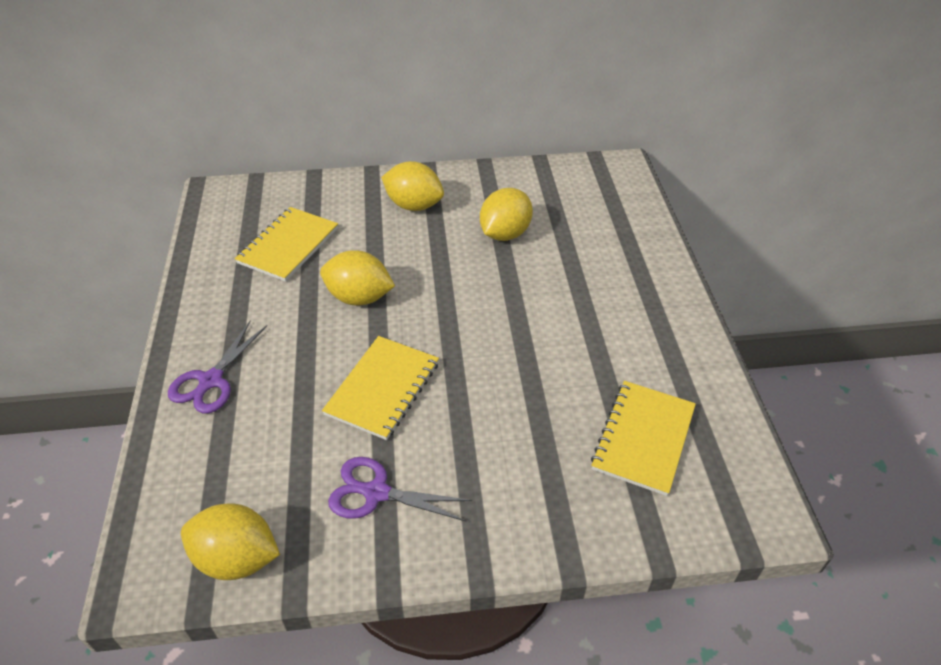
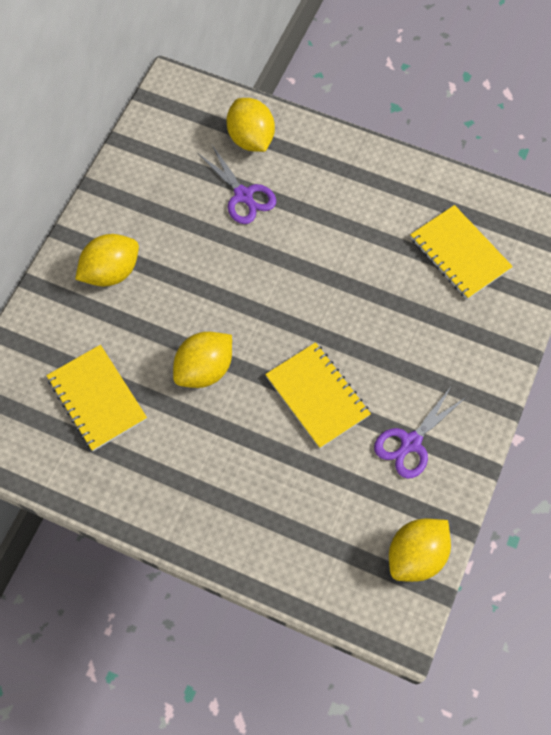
camera: 60 degrees left, 20 degrees up
(211, 381) = (232, 520): purple scissors -> purple scissors (243, 195)
(505, 234) = (199, 222): yellow lemon -> yellow lemon (251, 139)

